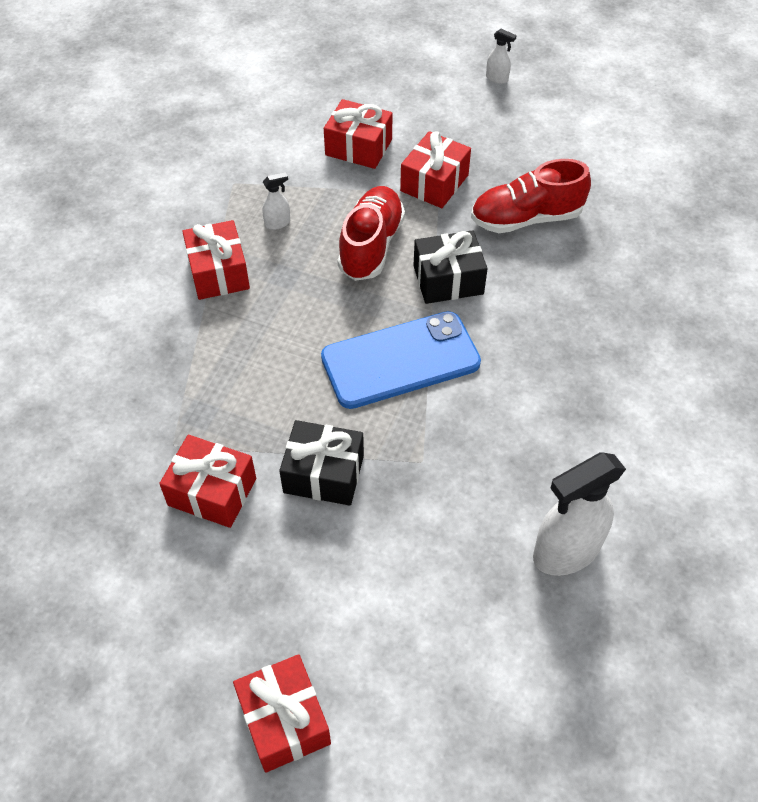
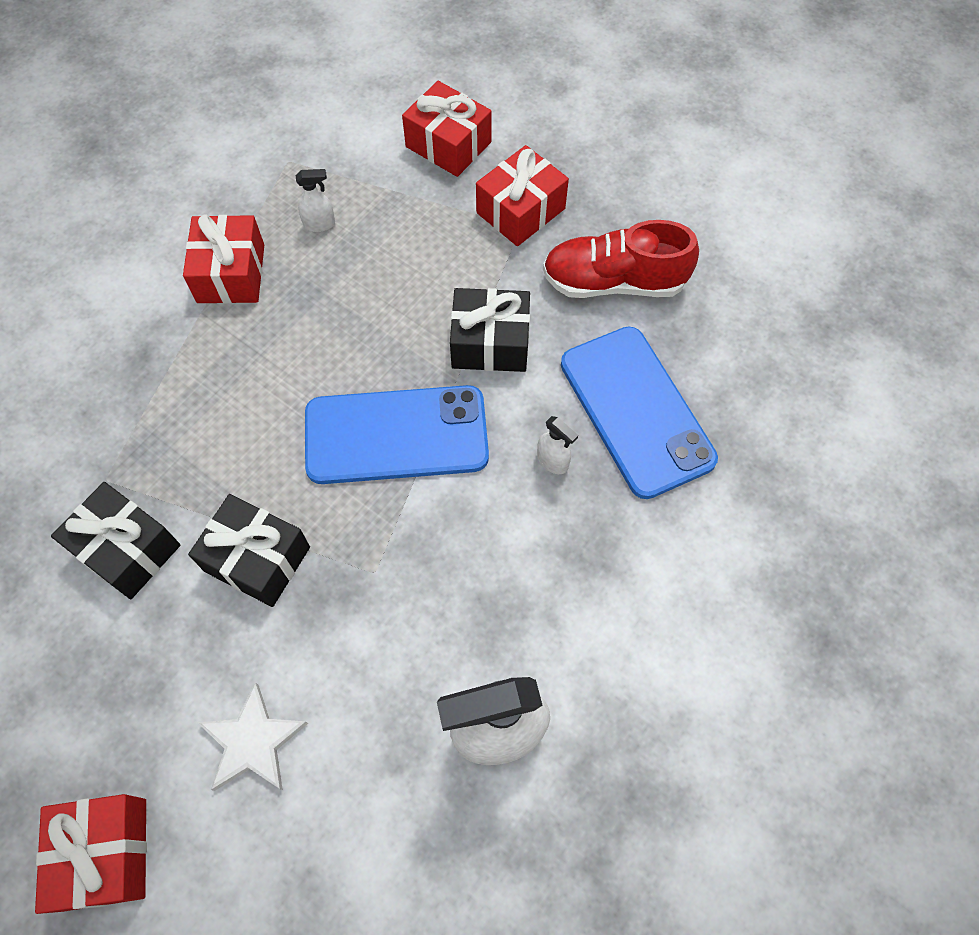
camera: 15 degrees right, 10 degrees up
(212, 492) = (127, 549): red gift -> black gift
(371, 246) = (416, 277): red shoe -> none
(373, 607) = (253, 742): none -> white star
(497, 78) = (648, 85): white spray bottle -> white spray bottle (553, 461)
(579, 303) = (636, 411): none -> blue phone

